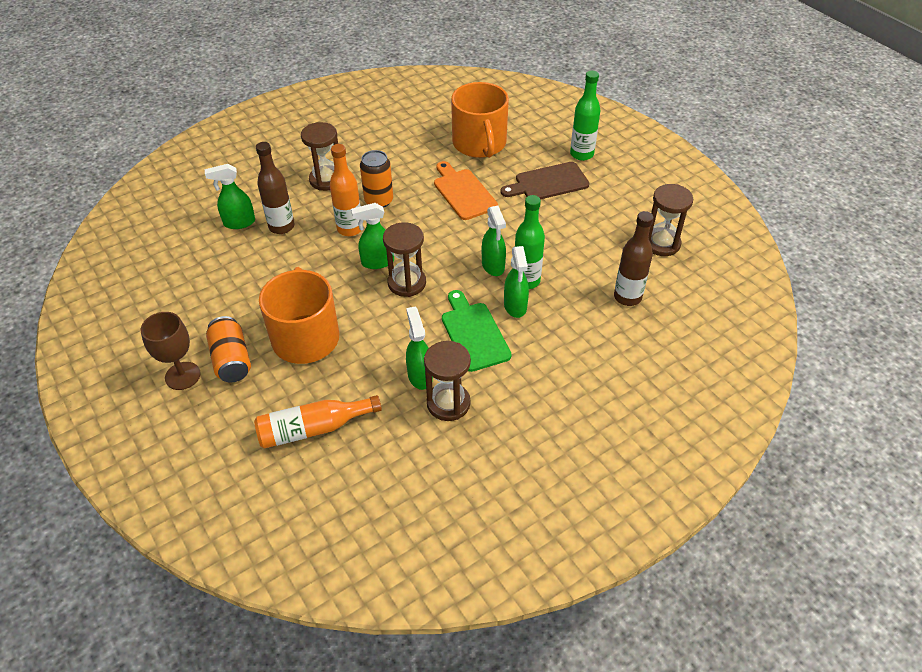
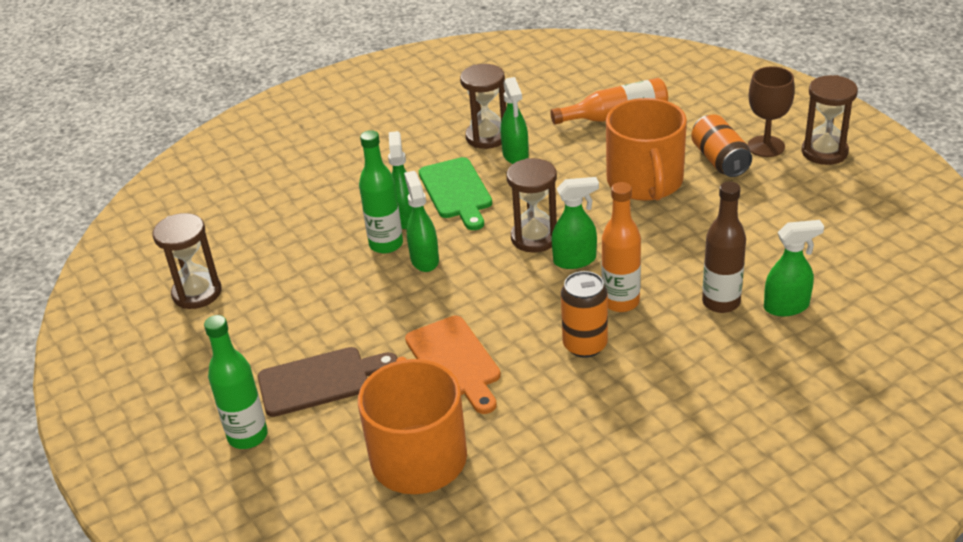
camera: 175 degrees left, 10 degrees down
(326, 180) = (676, 379): brown hourglass -> brown hourglass (824, 152)
(627, 297) = (271, 231): brown bottle -> none

